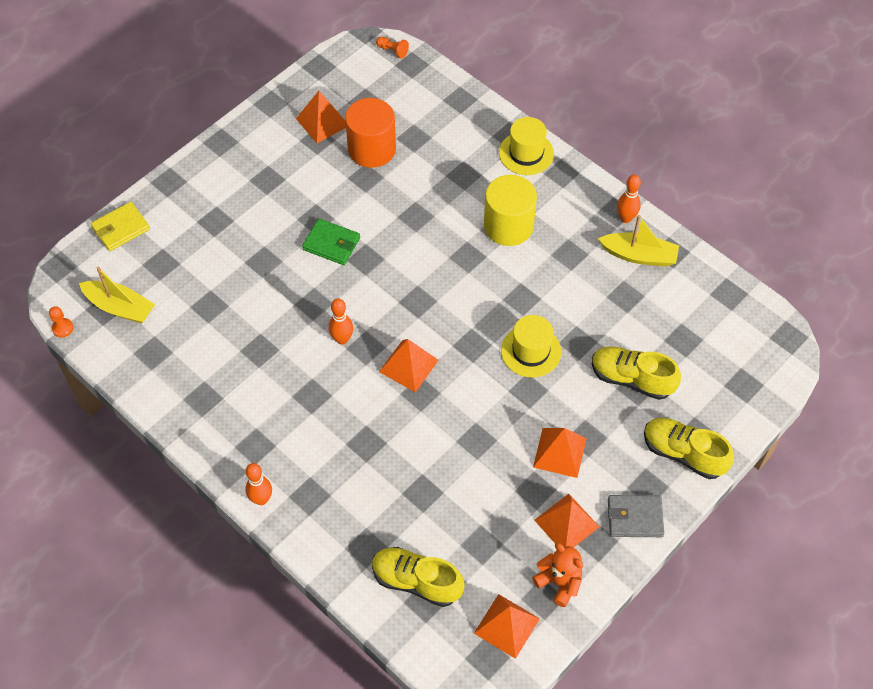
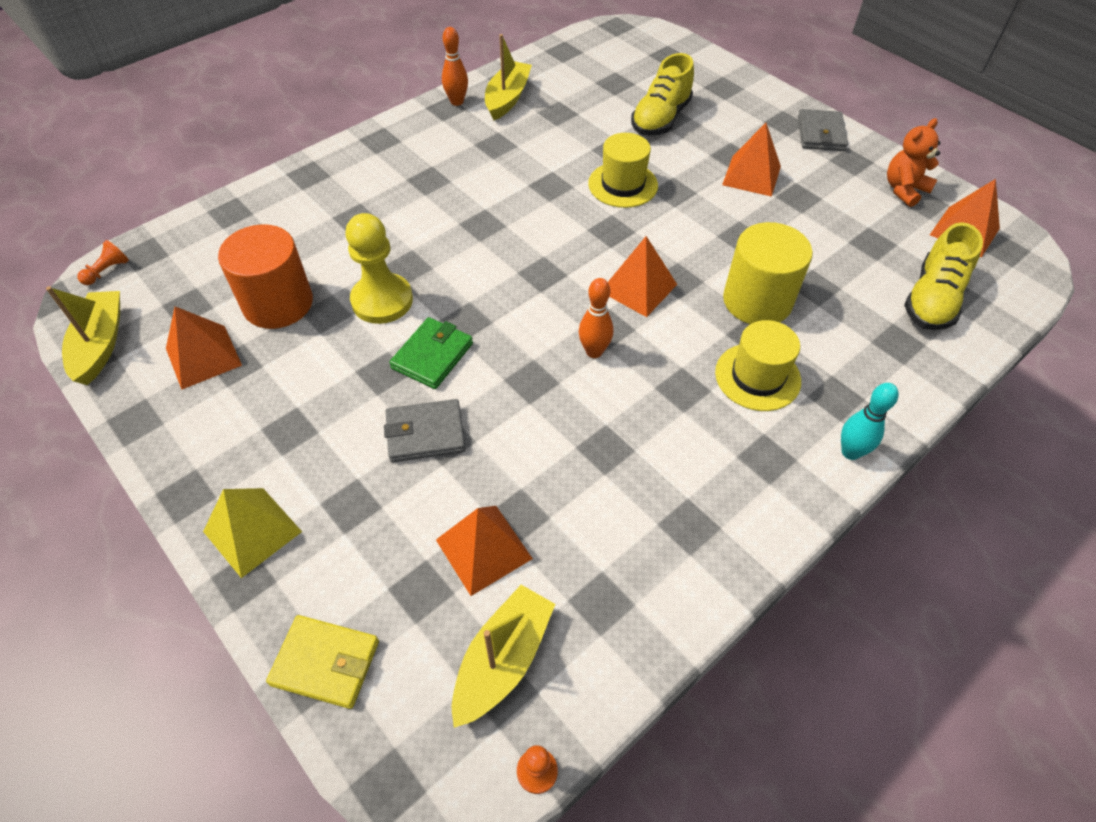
camera: 85 degrees left, 5 degrees down
(121, 228) = (325, 663): yellow wallet -> yellow wallet turned 45 degrees counterclockwise
(197, 178) = (252, 531): none -> yellow pyramid
(261, 499) = (850, 452): orange bowling pin -> turquoise bowling pin
(267, 249) = (425, 433): none -> grey wallet
(329, 68) = (101, 344): none -> yellow boat
(380, 207) = (382, 300): none -> yellow pawn
(508, 226) = (445, 187): yellow cylinder -> yellow cylinder (757, 301)
(526, 153) = (341, 164): yellow hat -> yellow hat (757, 377)
(566, 523) = (835, 178): orange pyramid -> orange pyramid (484, 549)
(683, 453) = (745, 97): yellow shoe -> none

